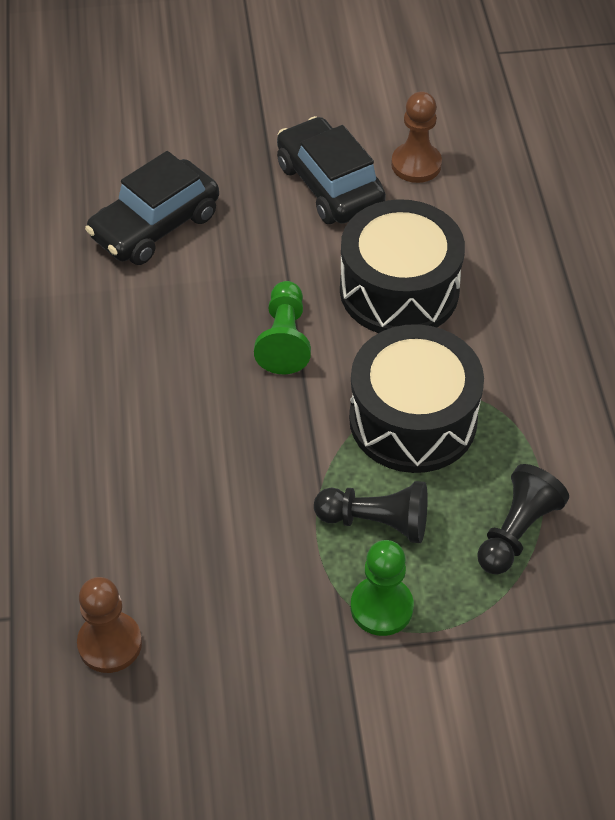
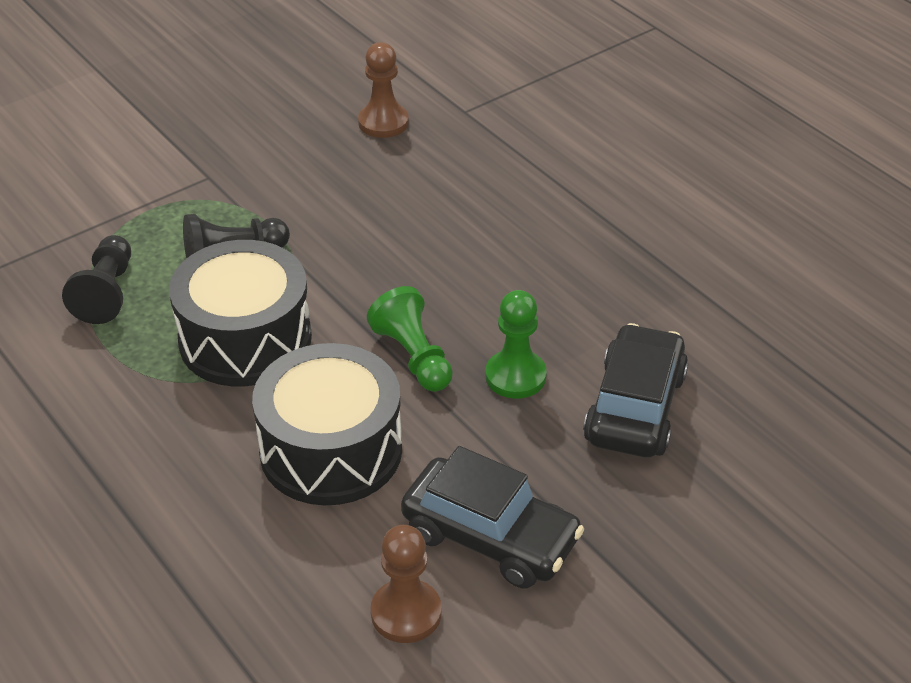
camera: 150 degrees right, 10 degrees down
(381, 607) = (196, 208): green pawn -> green pawn (515, 376)

